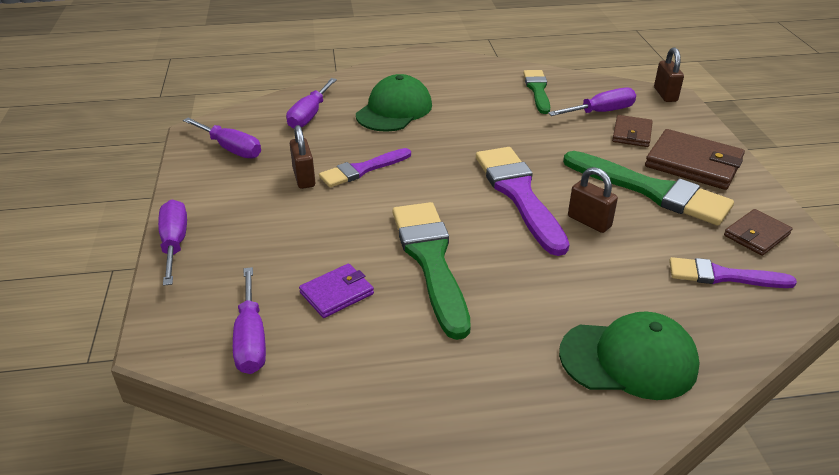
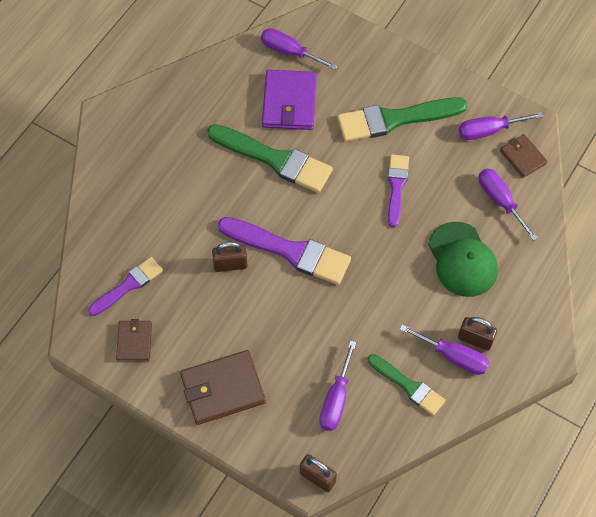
camera: 130 degrees right, 25 degrees up
(175, 243) = (400, 56): purple screwdriver -> purple screwdriver (453, 357)
(304, 178) = (415, 150): brown padlock -> brown padlock (475, 339)
(337, 293) = (289, 102): purple wallet -> purple wallet, size x1.70
(628, 359) = (129, 186): green cap -> none
(631, 134) = (290, 389): brown wallet -> brown wallet (523, 157)
(652, 191) = (222, 330): green brush -> green brush (394, 119)

